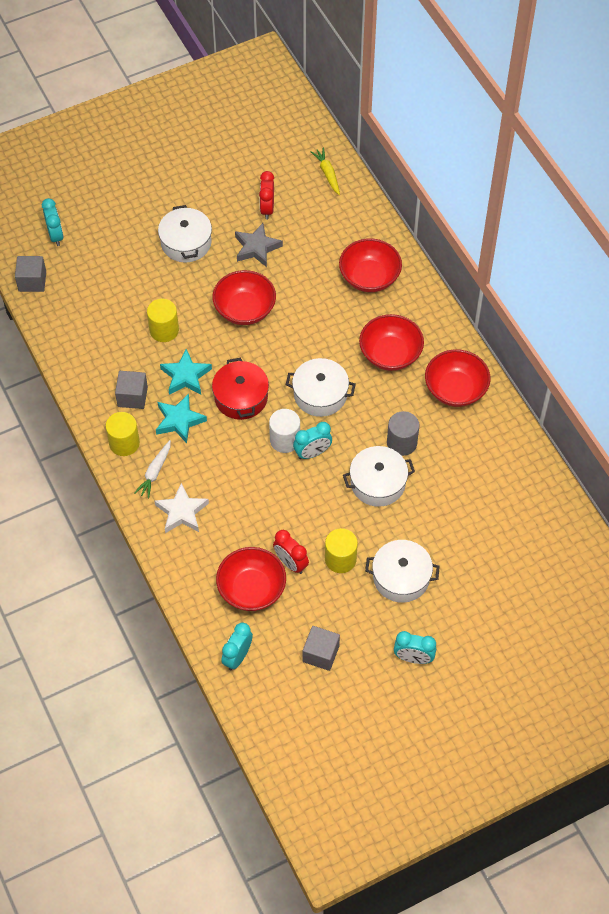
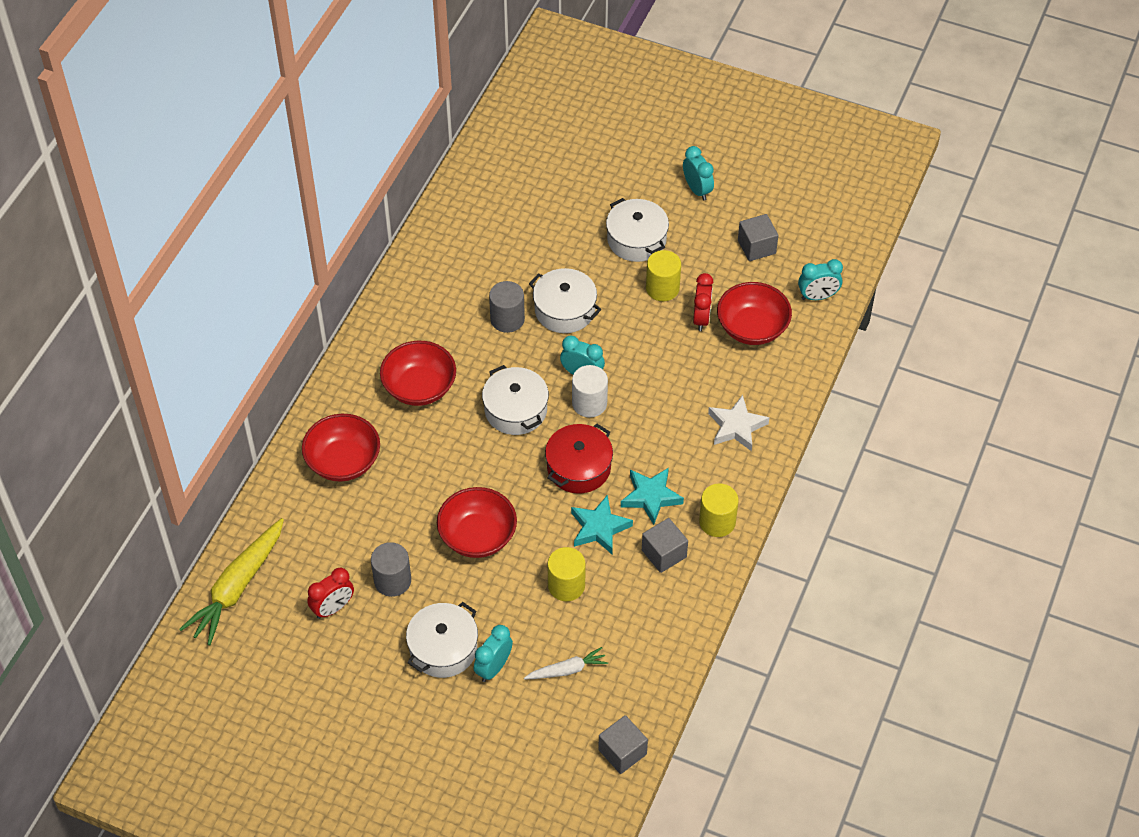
camera: 130 degrees left, 5 degrees down
(55, 235) = (546, 779): turquoise clock -> turquoise clock (493, 667)
(155, 472) = (720, 475): white carrot -> white carrot (567, 670)
(257, 248) = (392, 580): grey star -> grey cylinder
(327, 174) = (237, 587): yellow carrot -> yellow carrot, size x1.88
(455, 389) = (413, 316): red bowl -> none

